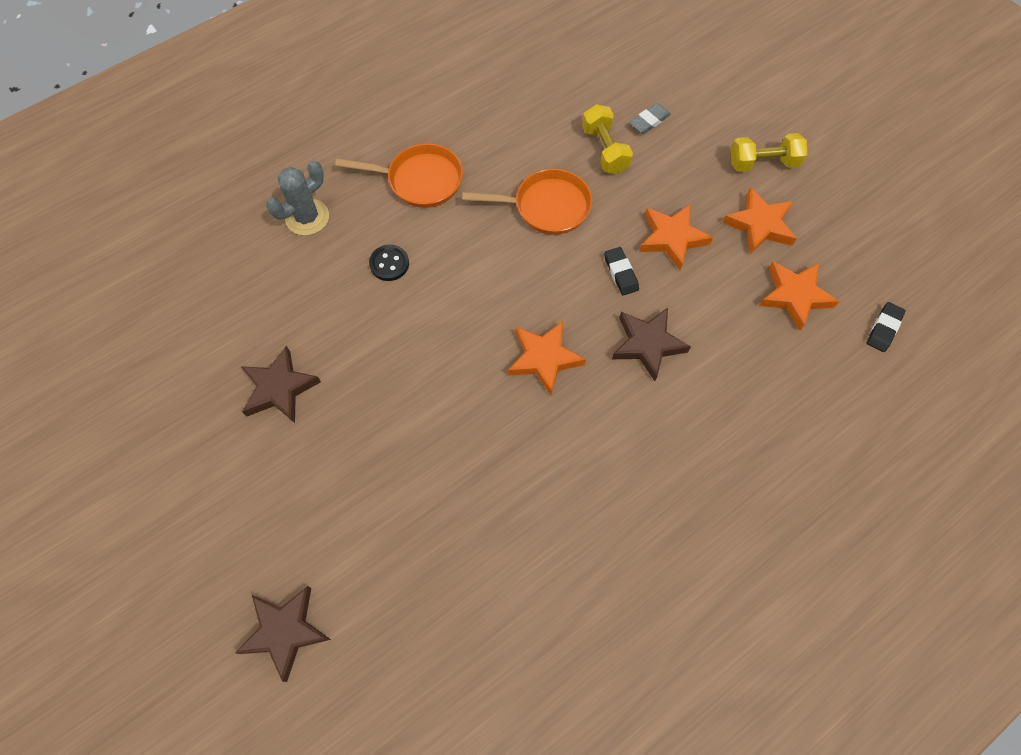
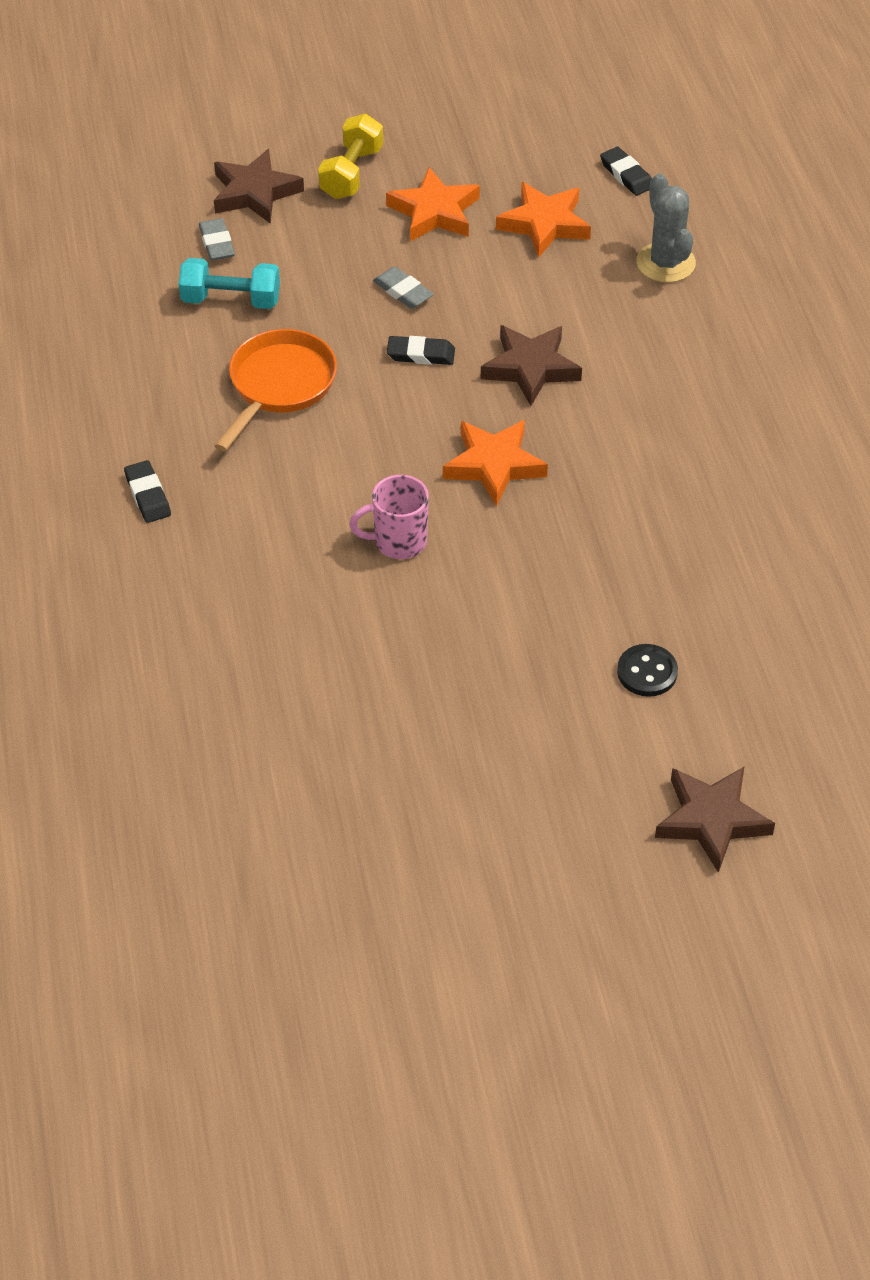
camera: 65 degrees left, 15 degrees down
(279, 388) = (380, 738): brown star -> brown star (254, 193)
(307, 217) = (125, 633): grey cactus -> grey cactus (665, 263)
(389, 264) = (261, 568): black button -> black button (647, 672)
(419, 180) = (148, 495): orange pan -> black eraser
(447, 330) = (398, 541): none -> pink mug
(605, 150) = (231, 300): yellow dumbbell -> turquoise dumbbell
(672, 238) = (403, 291): orange star -> grey eraser

